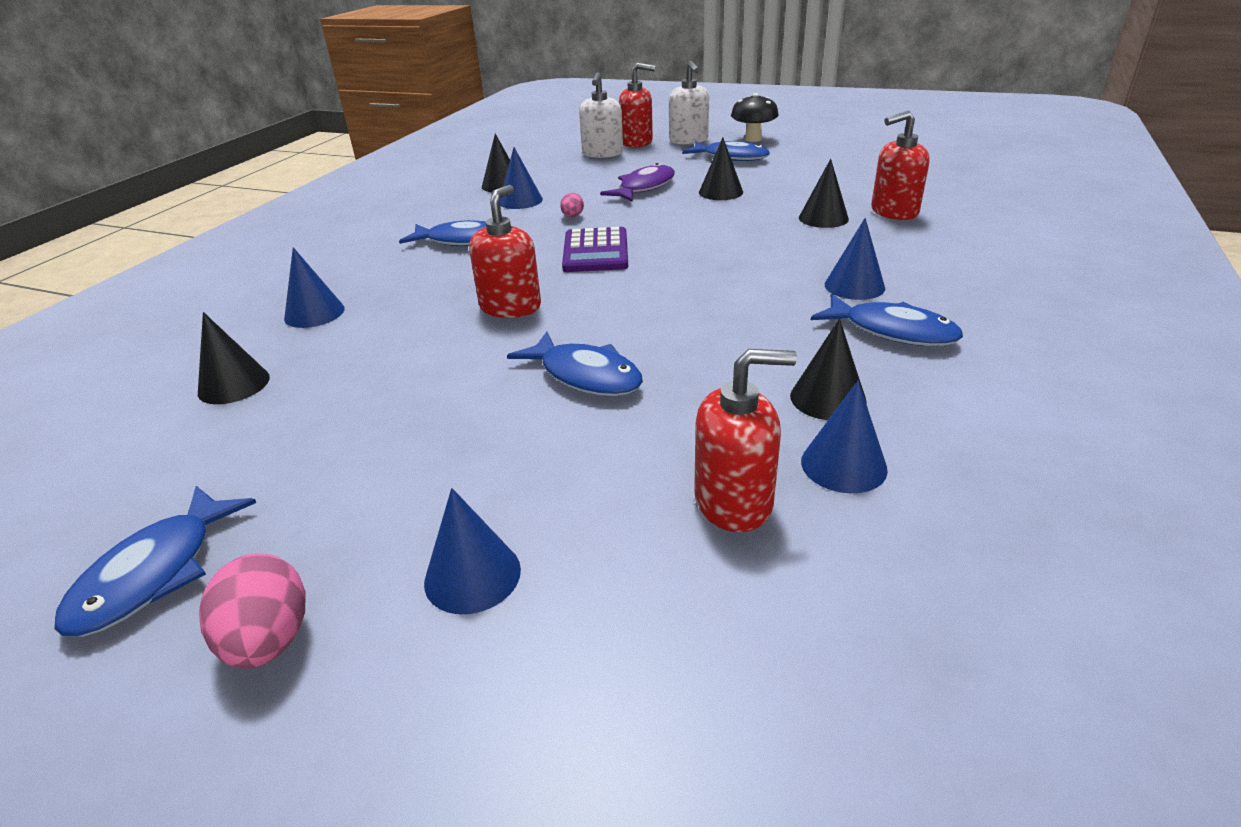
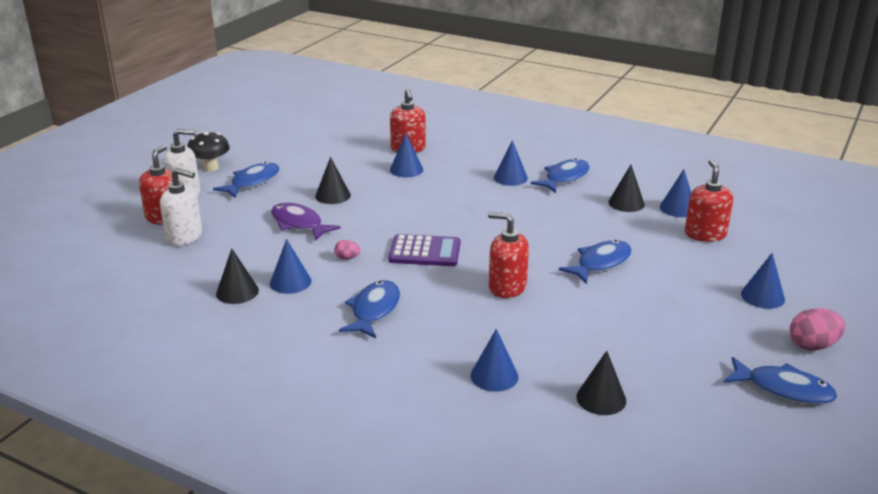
camera: 85 degrees left, 5 degrees down
(823, 218) = (406, 169): black cone -> blue cone

